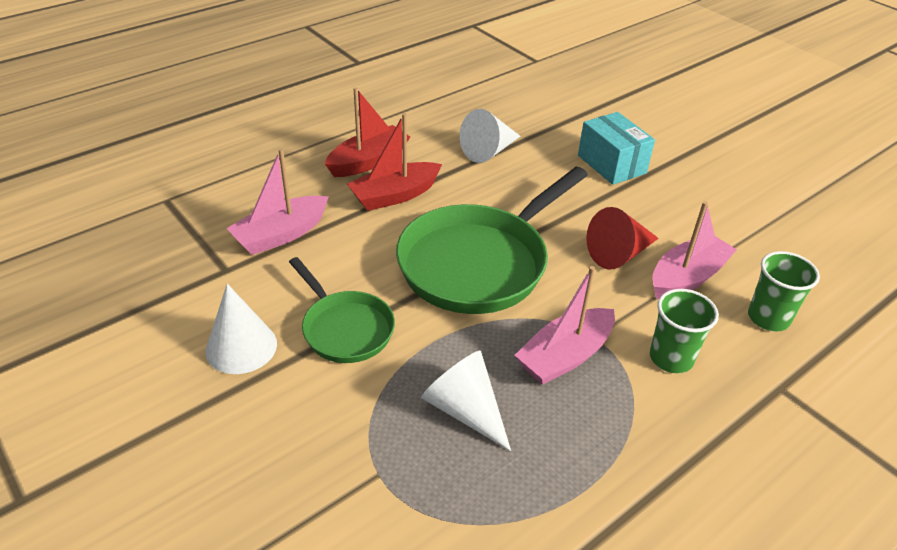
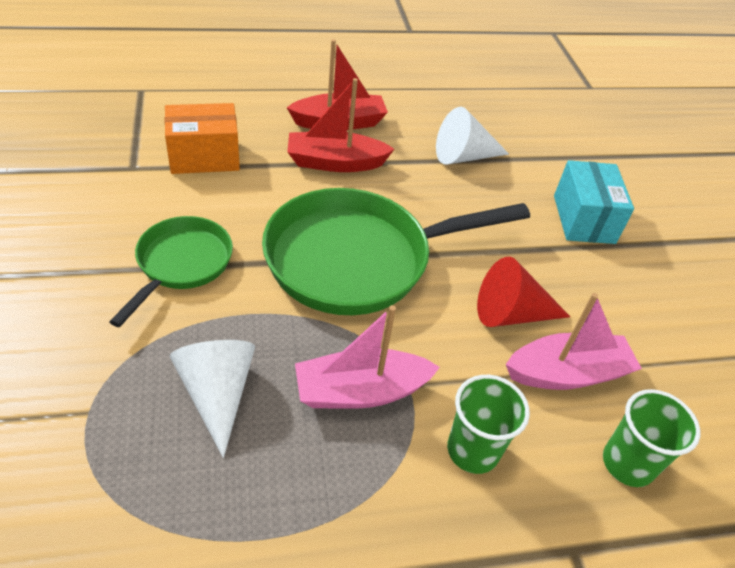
camera: 25 degrees right, 5 degrees up
(241, 347) = (84, 240): white cone -> none
(281, 235) = (204, 157): pink boat -> orange box
(345, 328) = (181, 264): green pan -> green pan turned 150 degrees counterclockwise

